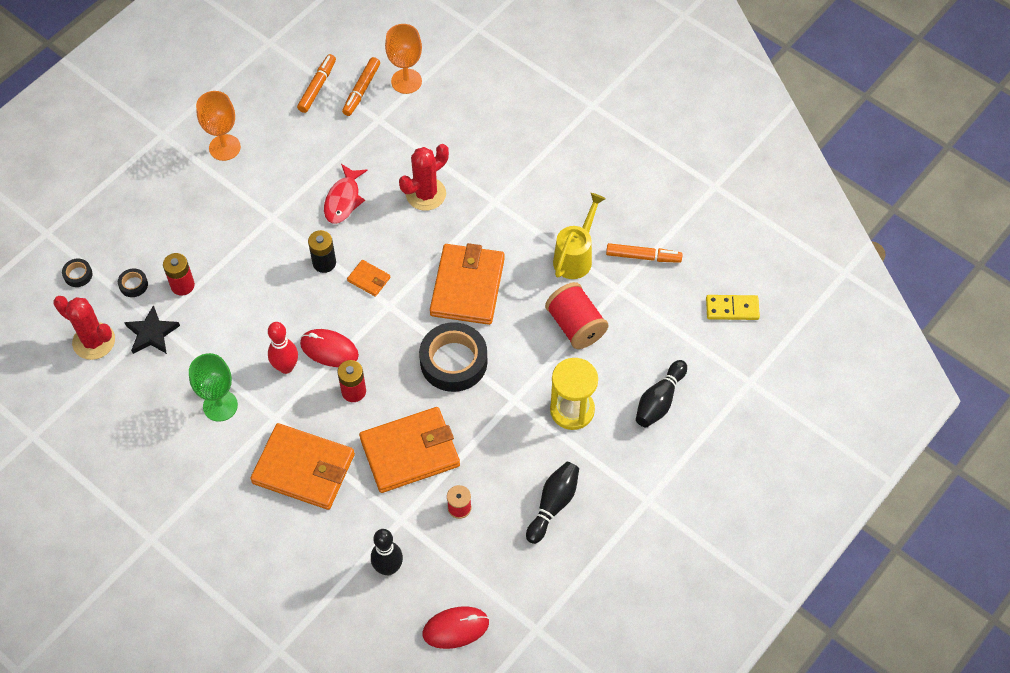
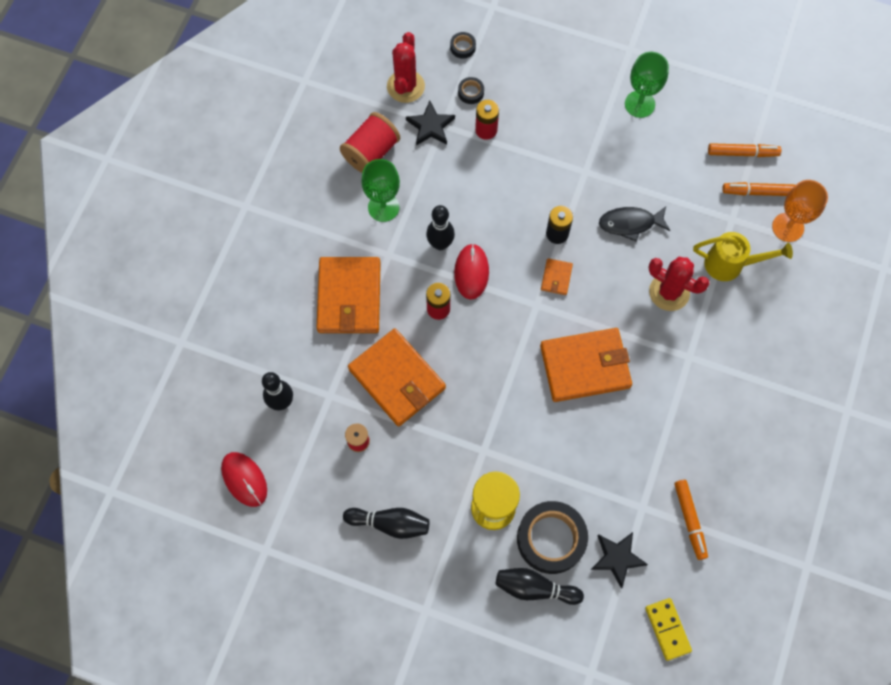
camera: 70 degrees right, 10 degrees up
(224, 147) = (639, 104): orange goblet -> green goblet
(286, 367) = (440, 244): red bowling pin -> black bowling pin
(343, 200) = (630, 223): red fish -> black fish
(453, 361) = (501, 383): black tape -> black tape (551, 539)
(575, 257) = (661, 454): yellow watering can -> yellow watering can (730, 264)
(575, 325) = (584, 480): red spool -> red spool (371, 152)
(656, 325) = (617, 558): none -> black star

